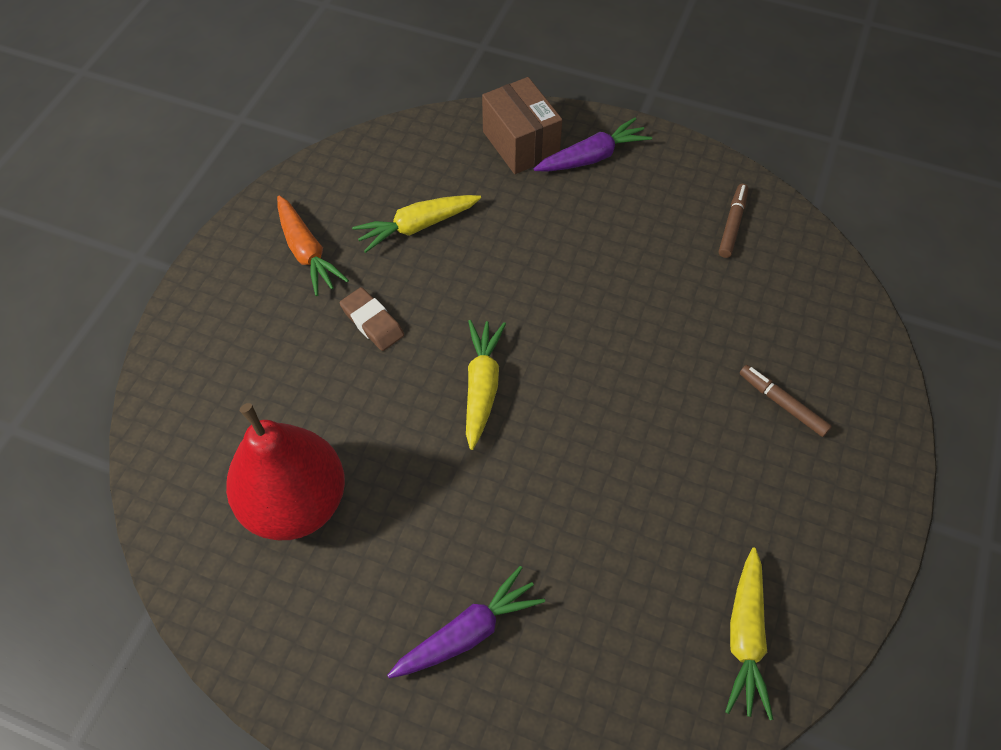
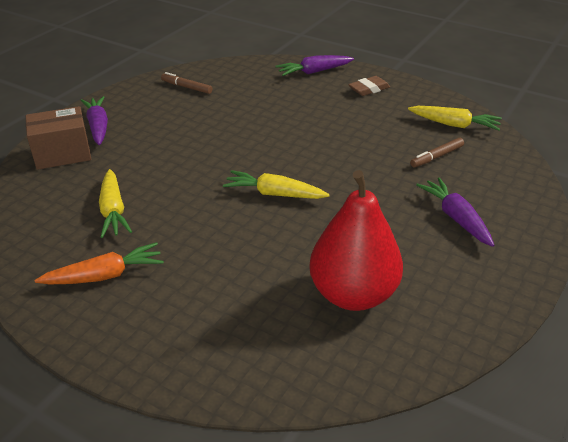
camera: 80 degrees left, 20 degrees down
(372, 322) = (197, 242): brown eraser -> brown eraser (369, 89)
(782, 404) = (317, 92): brown marker -> brown marker (437, 157)
(856, 389) = (313, 72): none -> purple carrot

